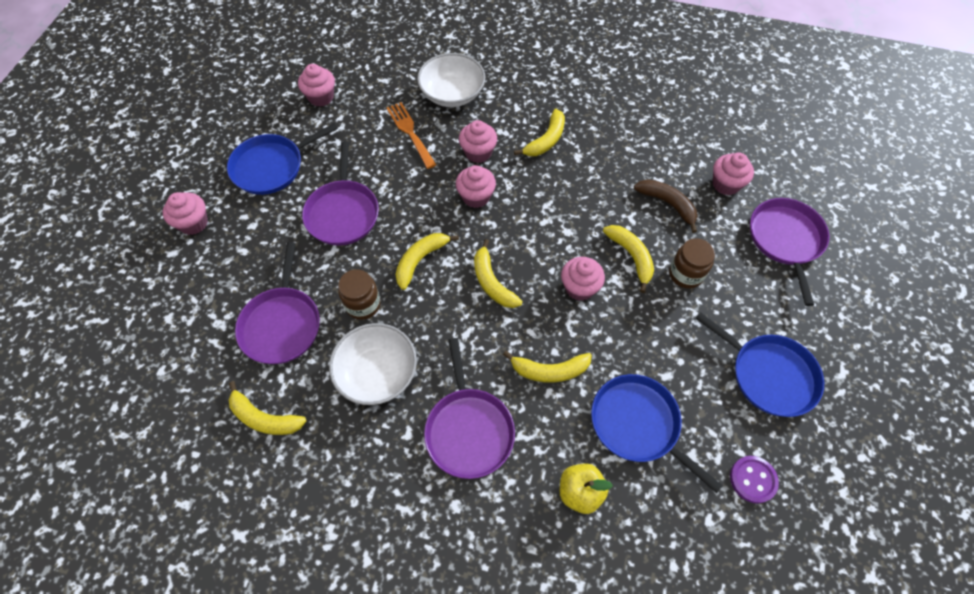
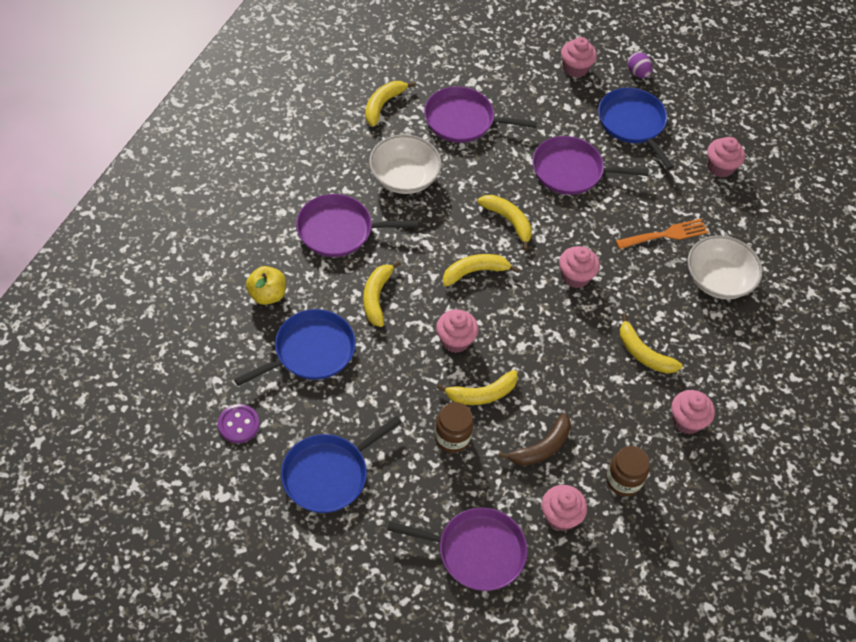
camera: 95 degrees right, 5 degrees down
(199, 167) = (638, 73): none -> purple egg
(363, 304) = (470, 175): brown jar -> brown jar (623, 480)
(478, 152) = (632, 288): pink cupcake -> pink cupcake (687, 421)

